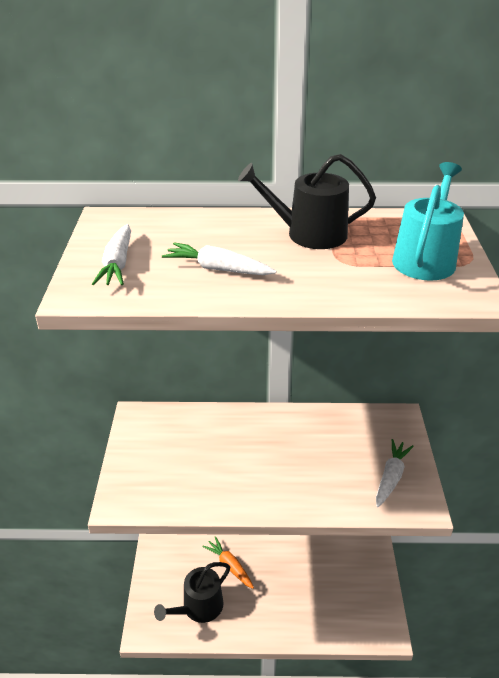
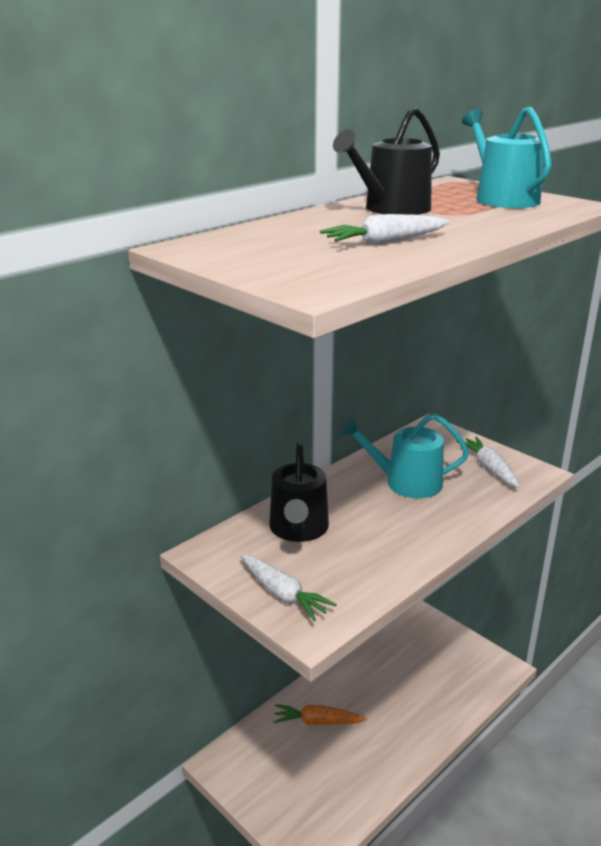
camera: 45 degrees left, 10 degrees down
(117, 264) = (290, 265): white carrot -> white carrot (282, 594)
(198, 607) = (335, 780): black watering can -> black watering can (298, 529)
(314, 448) = (406, 482): none -> turquoise watering can

